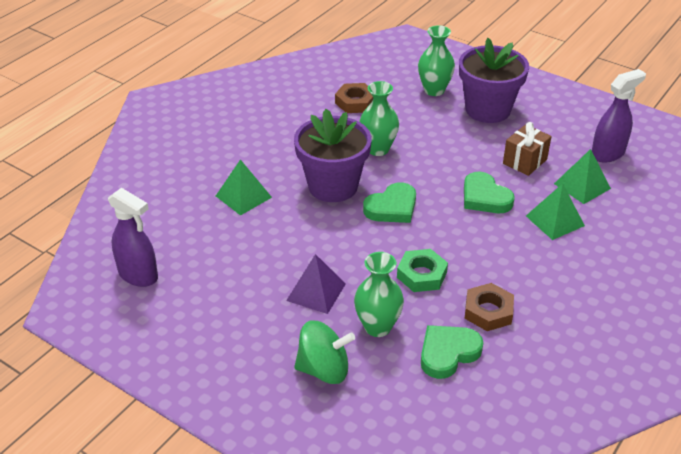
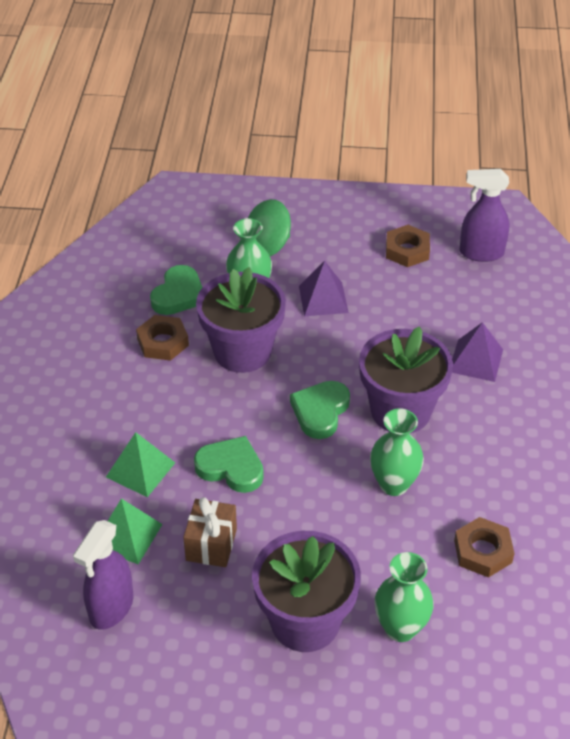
camera: 150 degrees right, 5 degrees up
(198, 306) = (407, 250): none -> brown nut
(243, 196) = (476, 360): green pyramid -> purple pyramid
(421, 275) = (242, 351): green nut -> purple flower pot

